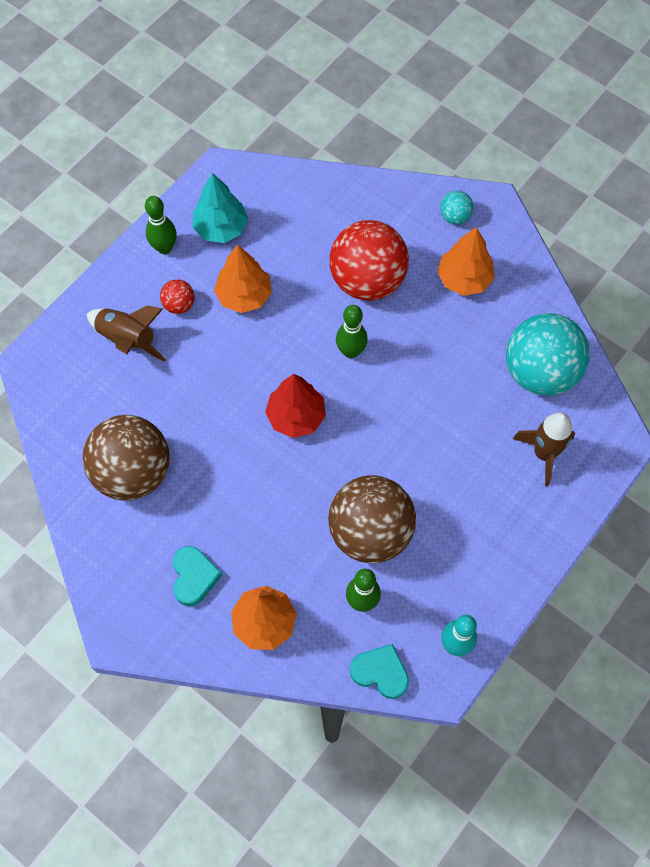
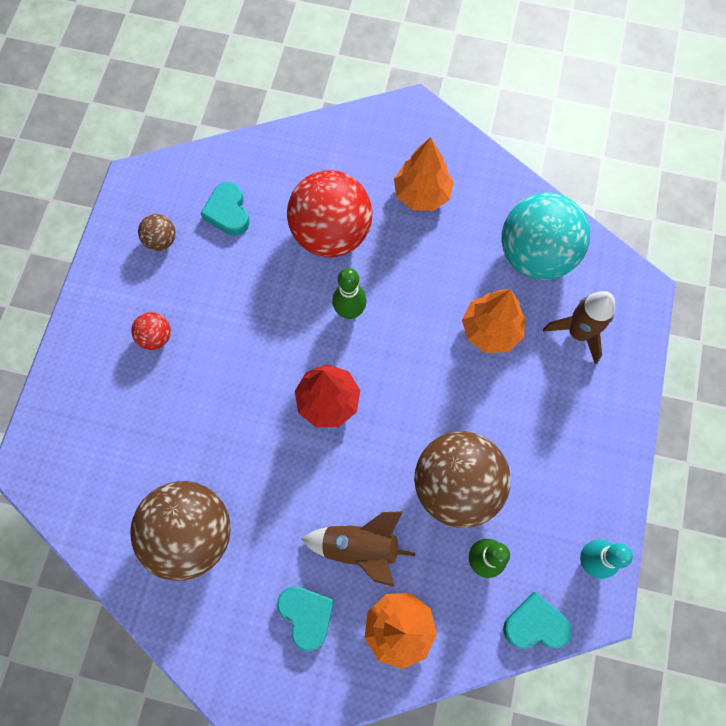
camera: 25 degrees left, 5 degrees up
(128, 339) = (120, 396): brown rocket -> brown rocket (360, 547)
(164, 248) = (112, 284): green bowling pin -> none
(221, 228) = (161, 240): turquoise tree -> brown ball
(244, 295) = (217, 300): orange tree -> orange tree (490, 330)
(288, 227) = (228, 212): none -> turquoise heart
(455, 216) = (383, 136): turquoise ball -> none

